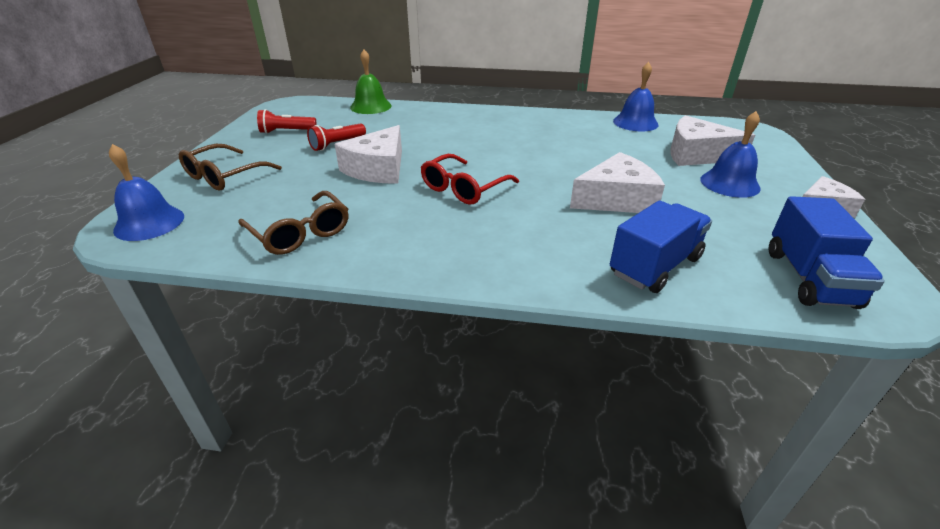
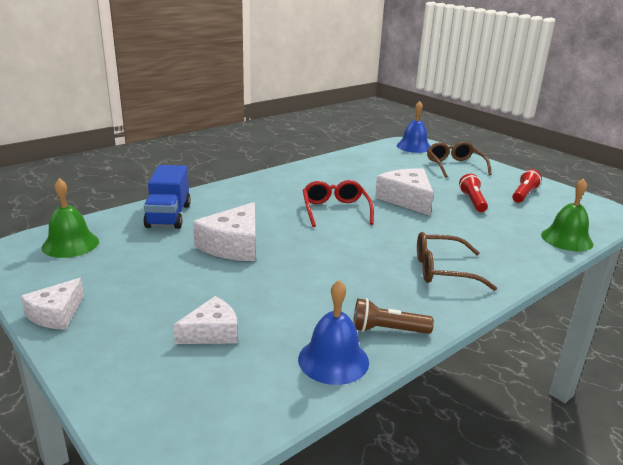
camera: 130 degrees right, 10 degrees down
(300, 233) = (353, 165): brown glasses -> brown glasses (442, 270)
(585, 120) = (387, 330): none -> brown flashlight
(696, 154) = (212, 332): white cheese -> white cheese, size x0.64
(729, 183) = (154, 303): blue bell -> none
(809, 278) = (70, 244): blue truck -> green bell

